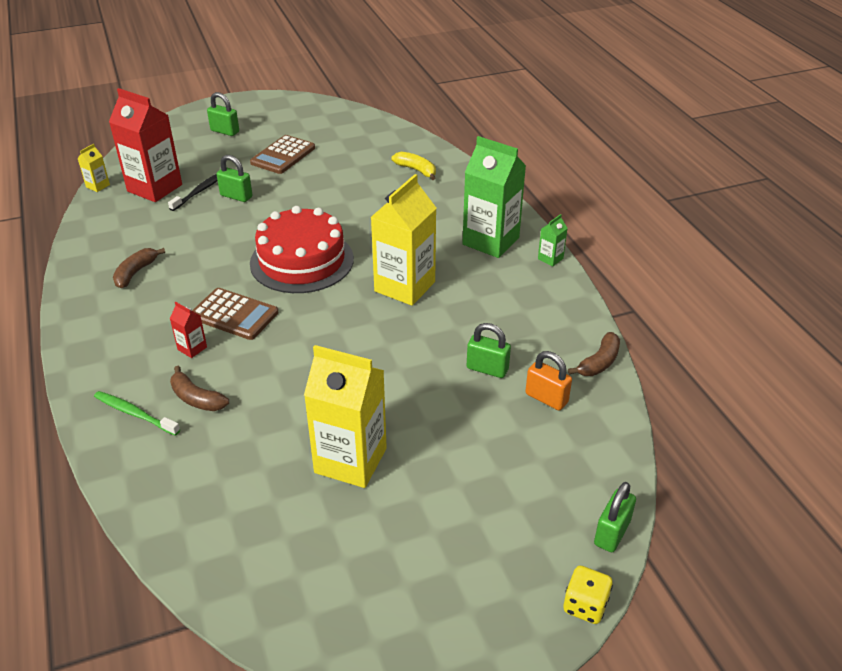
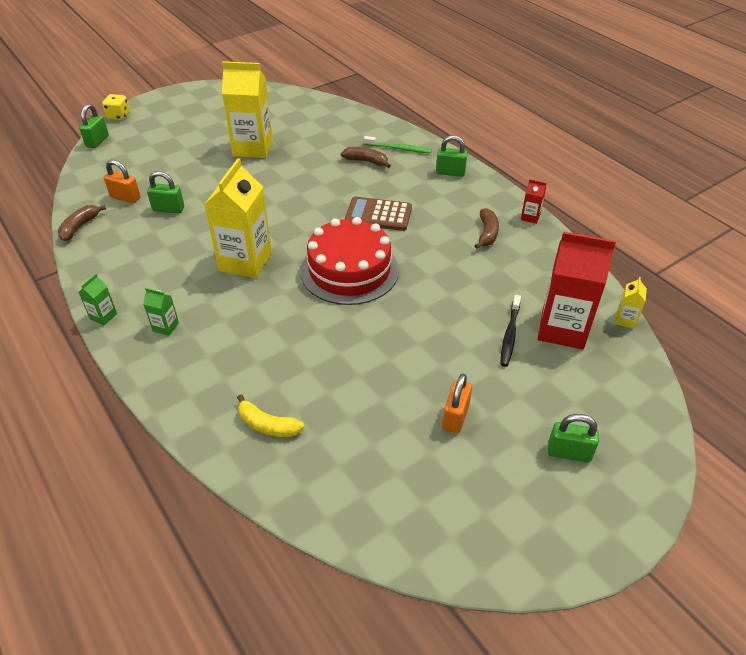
camera: 165 degrees right, 5 degrees up
(192, 348) = (392, 188): red carton -> red carton (530, 217)
(236, 196) = (464, 335): green padlock -> green padlock (450, 172)
(283, 155) = (455, 417): brown calculator -> orange padlock
(490, 241) = (165, 327): green carton -> green carton, size x0.43

